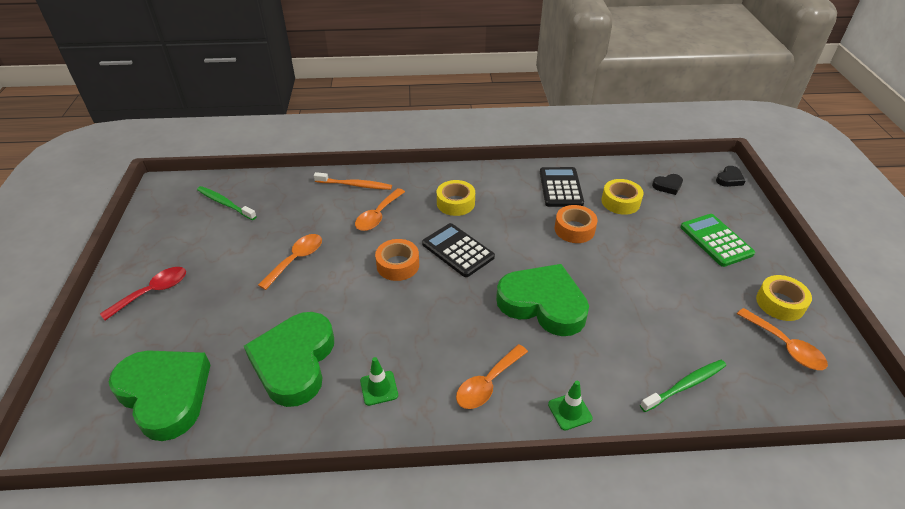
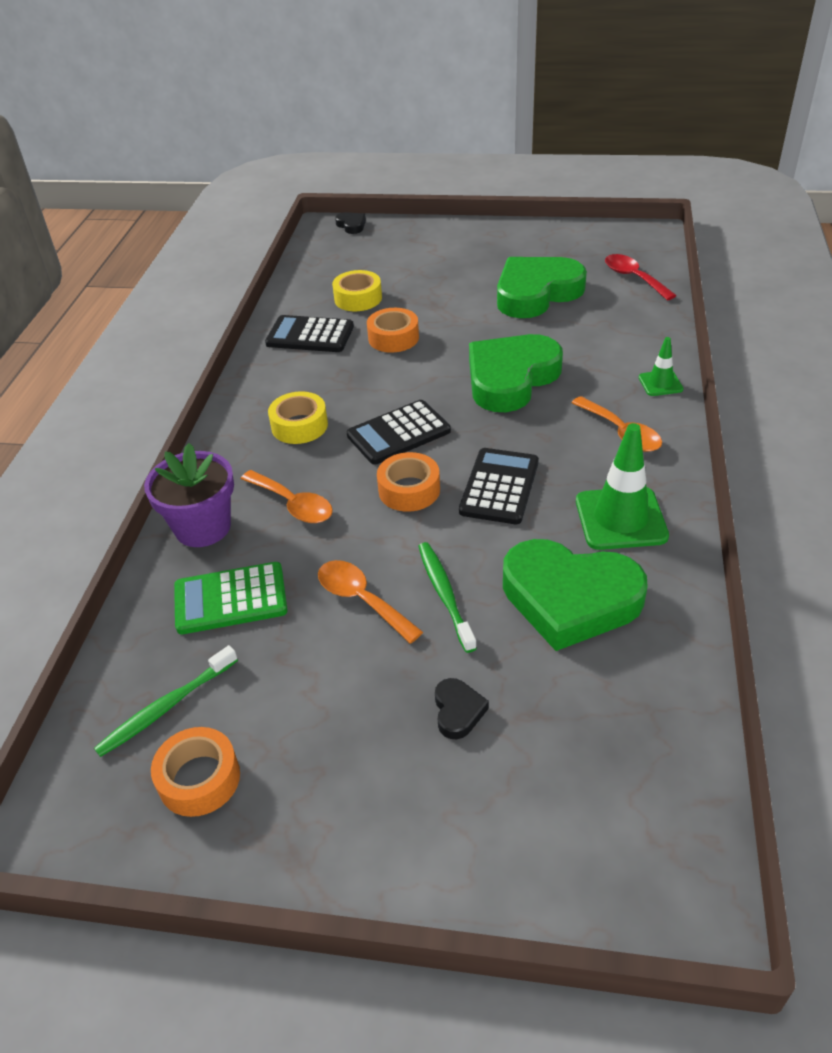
camera: 75 degrees left, 0 degrees up
(153, 292) = (382, 799): red spoon -> red spoon (633, 278)
(165, 394) = (615, 748): green heart -> green heart (536, 293)
(179, 224) = (199, 779): none -> orange tape
(355, 185) = (203, 527): orange toothbrush -> purple flower pot
(379, 388) = (620, 518): green traffic cone -> green traffic cone, size x1.88
(407, 311) = (499, 487): none -> black calculator
(667, 186) = (344, 263): black heart -> black heart (458, 711)
(685, 385) = (633, 313): green toothbrush -> green toothbrush (445, 594)
(716, 240) = (446, 255): green calculator -> green calculator (230, 599)
(780, 303) = (541, 243): yellow tape -> none
(785, 346) = (594, 253): orange spoon -> none

